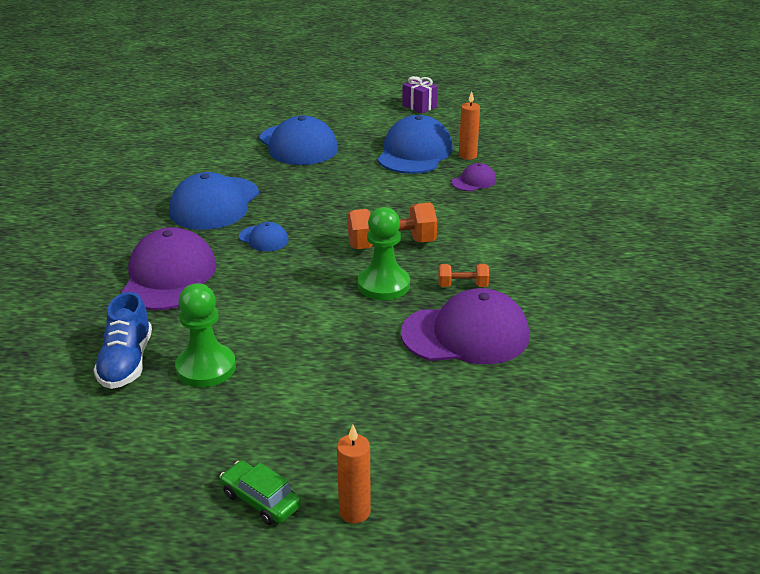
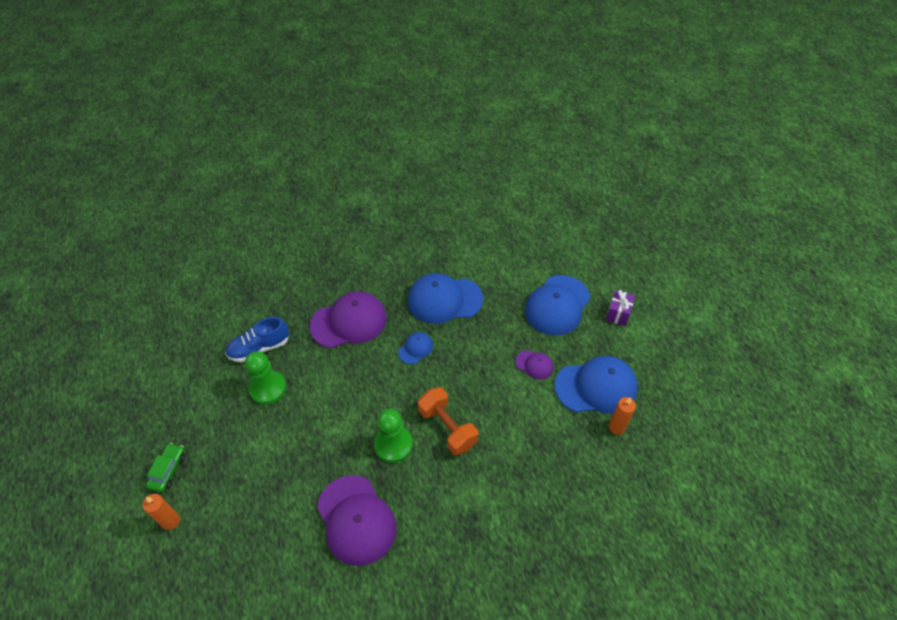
camera: 65 degrees right, 20 degrees up
(263, 239) = (415, 348): blue cap -> blue cap turned 150 degrees counterclockwise
(419, 106) = (684, 356): purple gift -> purple gift (618, 314)
(462, 286) = (415, 496): orange dumbbell -> none
(474, 181) = (574, 448): purple cap -> purple cap (534, 365)

